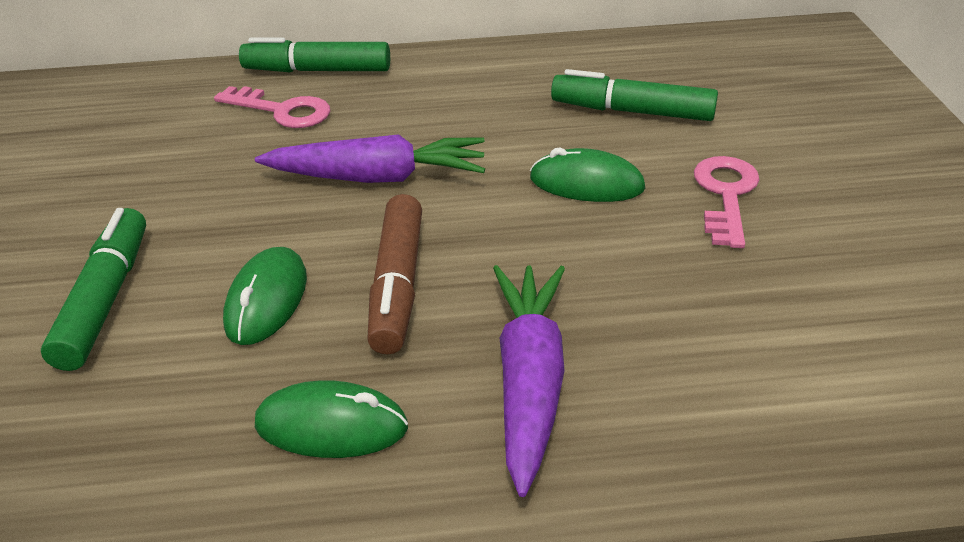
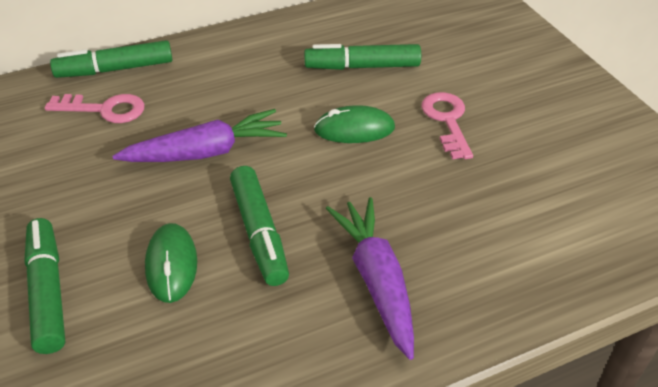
camera: 20 degrees left, 5 degrees up
(331, 426) = (262, 344): green mouse -> none
(397, 285) = (259, 233): brown marker -> green marker

